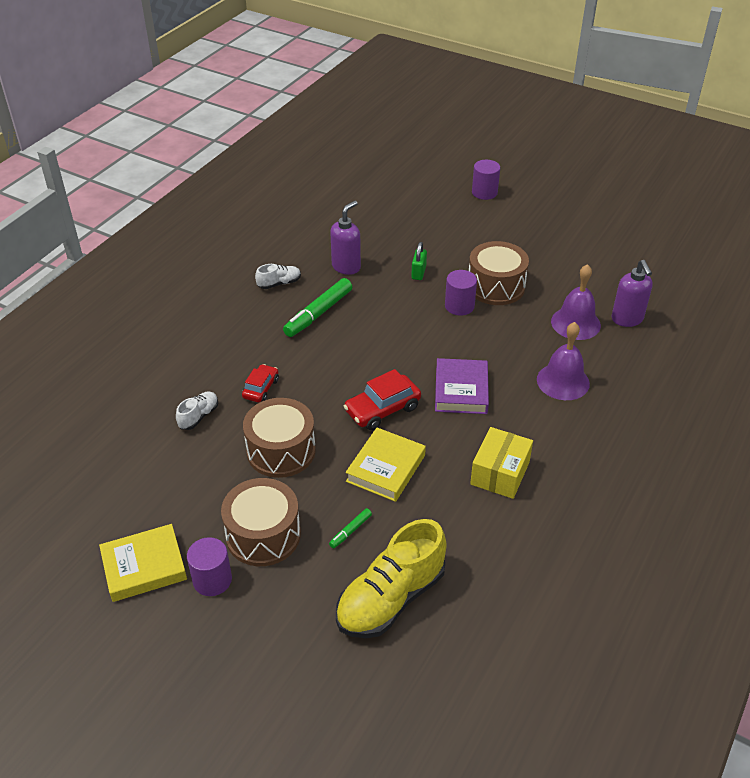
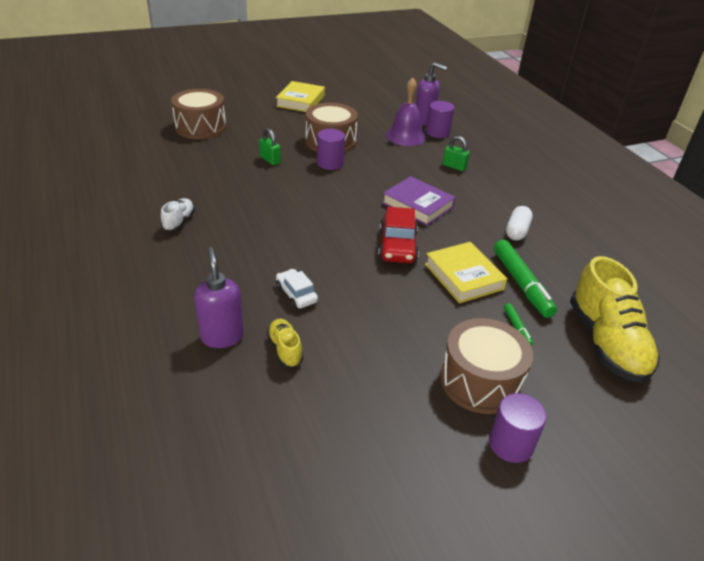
camera: 55 degrees left, 5 degrees down
(144, 566) = (454, 490): yellow book -> yellow book (300, 101)
(198, 416) = (285, 349): white shoe -> yellow shoe
(261, 388) = (296, 294): red car -> white car
(281, 451) = (387, 320): brown drum -> brown drum (200, 127)
(318, 313) = (247, 221): green marker -> green marker (521, 284)
(346, 267) = (213, 183): purple soap dispenser -> purple soap dispenser (222, 336)
(484, 192) = (229, 98): purple cylinder -> purple cylinder (437, 132)
(500, 473) = (517, 231): yellow box -> white capsule
(563, 381) = (454, 166): purple bell -> green padlock

